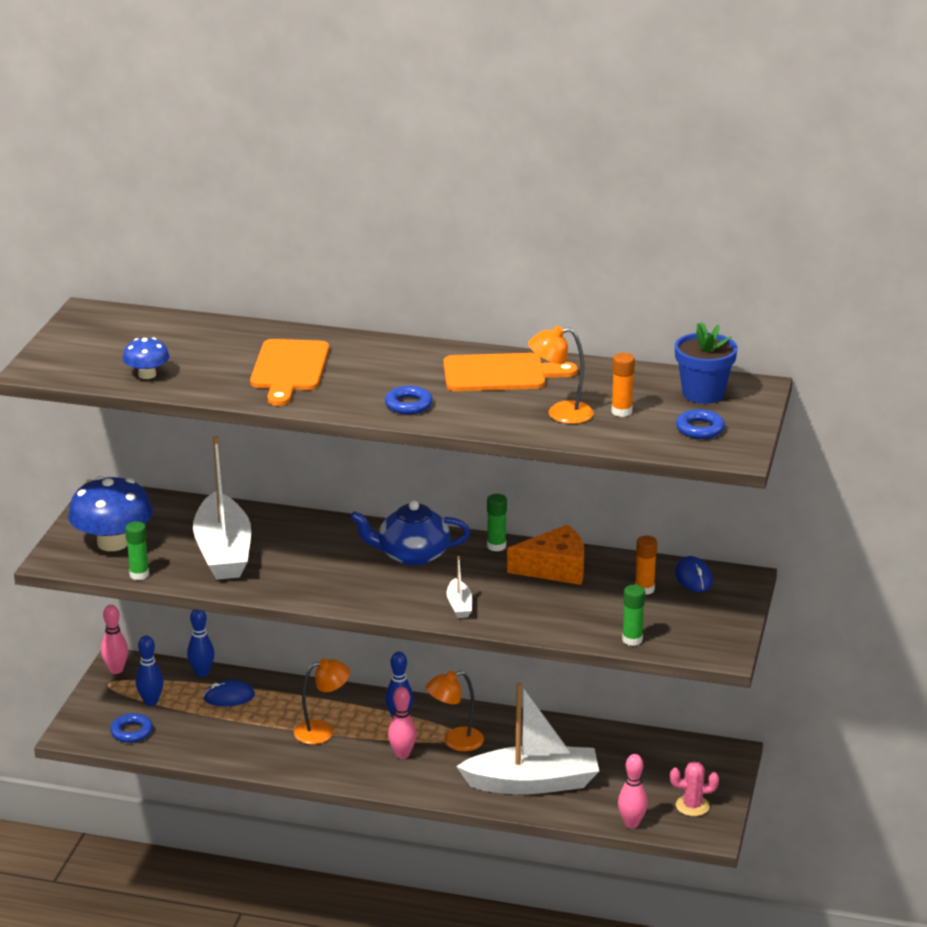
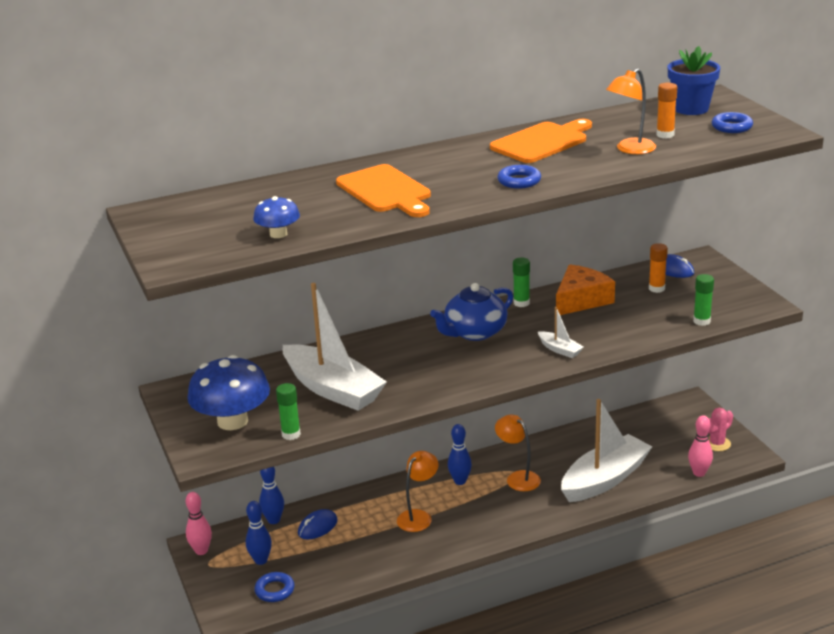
camera: 35 degrees left, 0 degrees up
(402, 754) = (495, 504): pink bowling pin -> none
(455, 741) = (518, 478): orange lamp -> orange lamp turned 105 degrees clockwise

